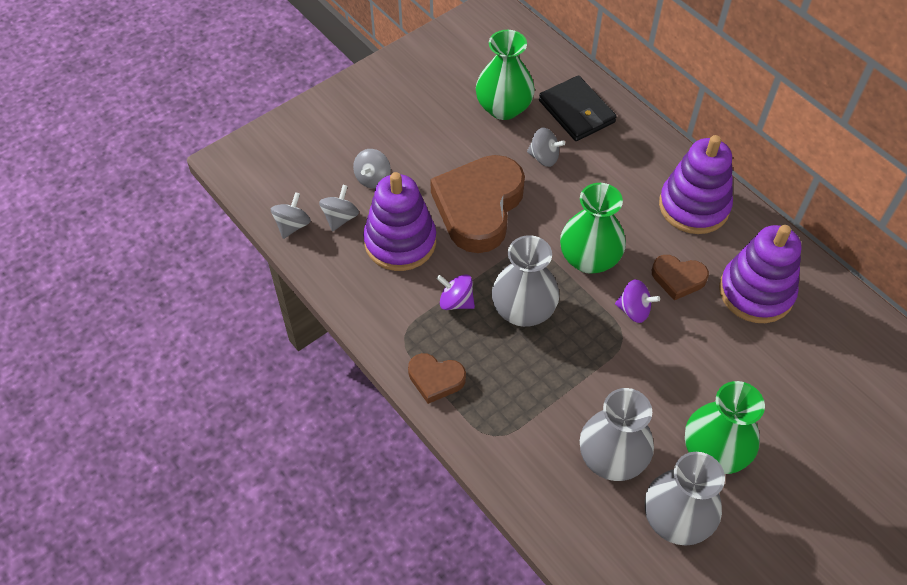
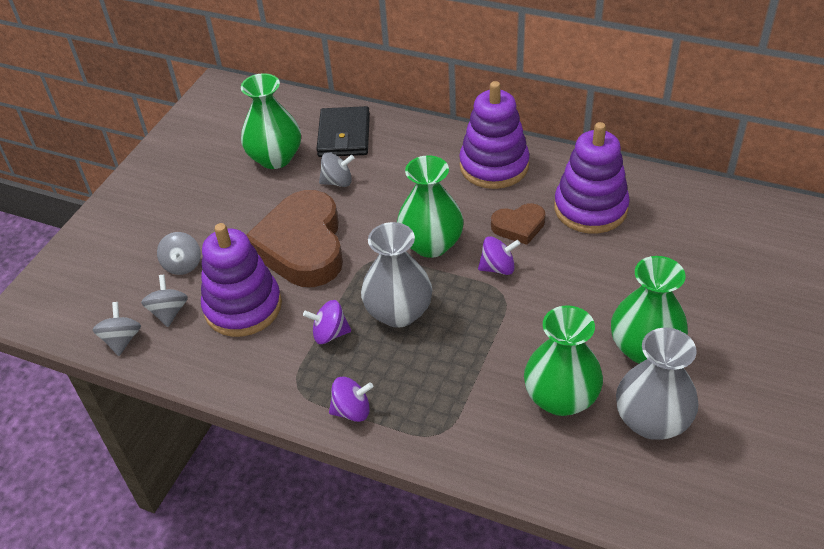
camera: 25 degrees left, 10 degrees down
(435, 379) = (352, 410): brown heart -> purple spinning top
(576, 111) = (344, 135): black wallet -> black wallet turned 60 degrees clockwise
(612, 458) = (561, 398): grey vase -> green vase

